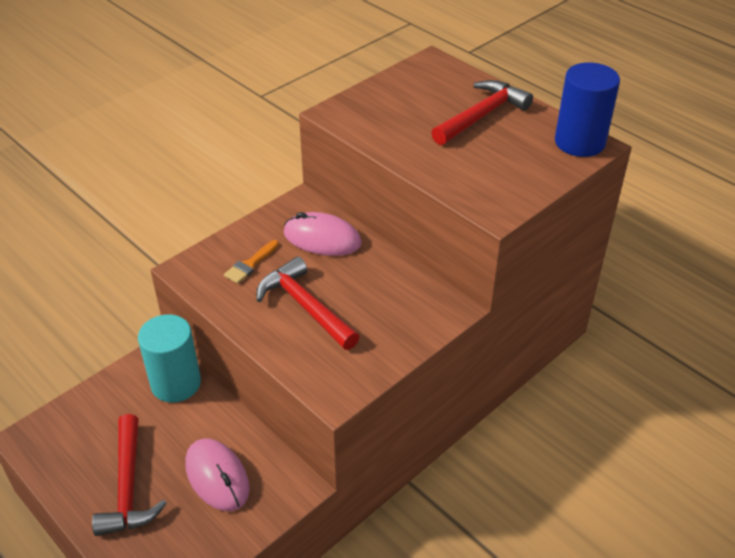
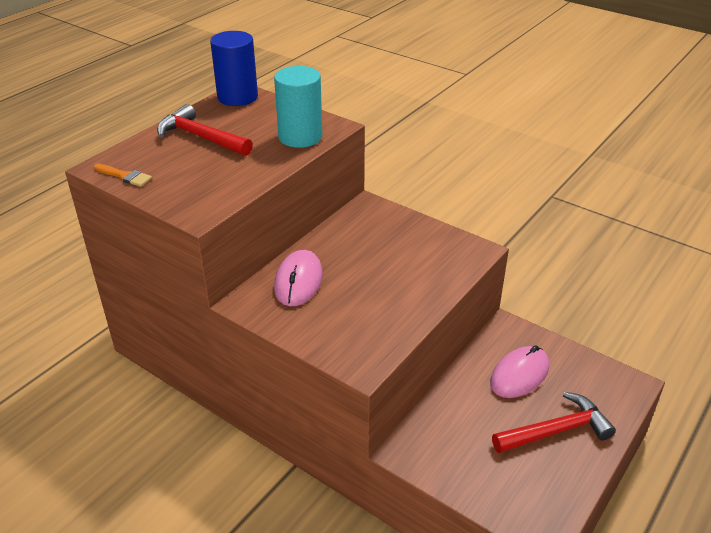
camera: 100 degrees left, 5 degrees down
(176, 383) = (434, 428): turquoise cylinder -> turquoise cylinder (300, 137)
(250, 264) = (345, 321): orange brush -> orange brush (125, 176)
(305, 306) = (390, 278): red hammer -> none

